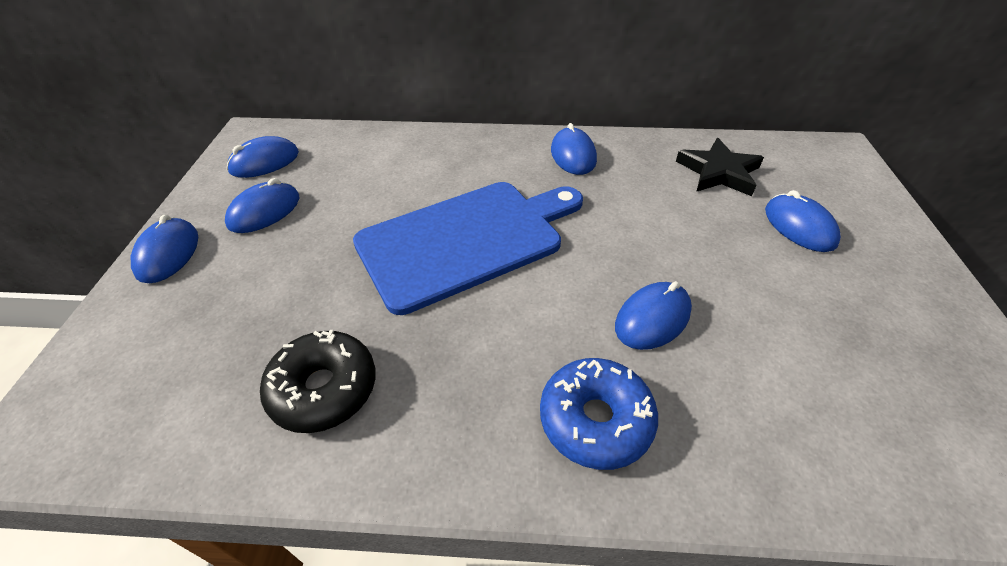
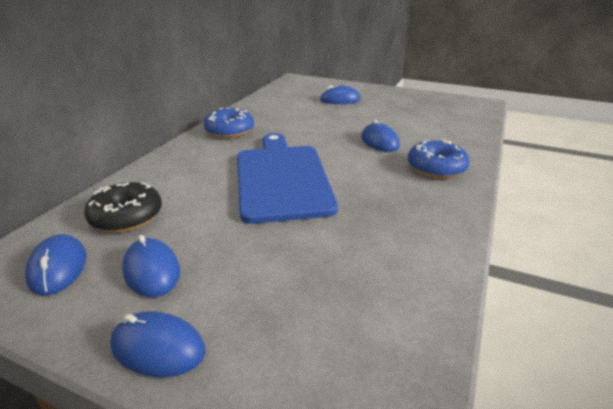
camera: 70 degrees left, 15 degrees down
(324, 389) = (389, 250): black donut -> black donut (127, 217)
(573, 155) = (230, 131): blue mouse -> blue donut
(719, 172) = (286, 103): black star -> none

